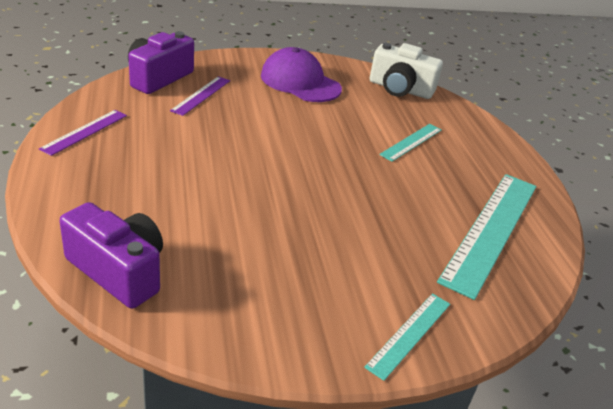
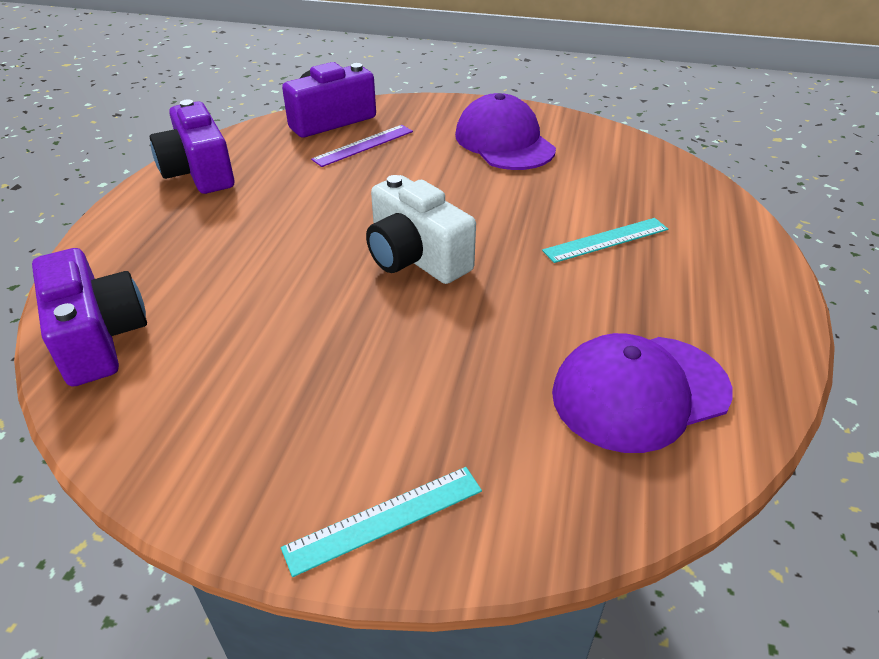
camera: 30 degrees right, 5 degrees up
(85, 132) = (199, 172): purple ruler -> purple camera
(400, 89) = (645, 165): white camera -> white camera (415, 257)
(491, 230) = (640, 392): turquoise ruler -> purple cap

